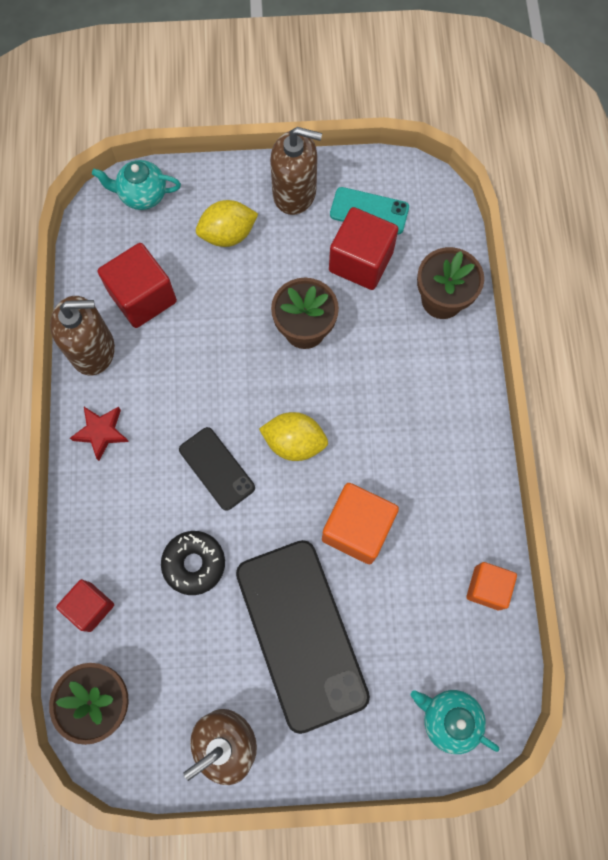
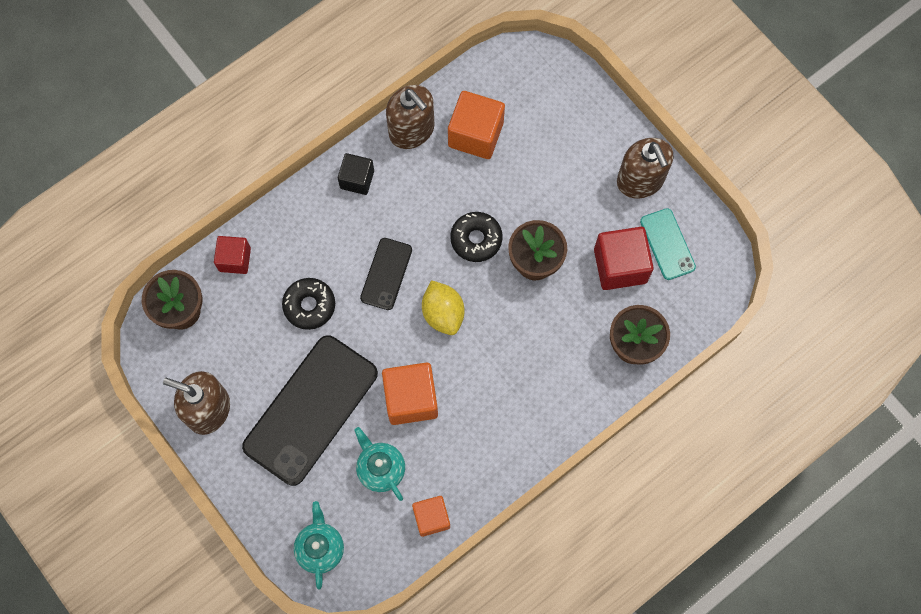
camera: 55 degrees right, 0 degrees up
(101, 432) = (357, 179): red star -> black cube
(142, 195) = (555, 76): turquoise teapot -> turquoise teapot (381, 469)
(143, 297) = (475, 134): red cube -> orange cube
(228, 235) = (569, 157): yellow lemon -> none
(244, 365) = (476, 239): none -> black donut

